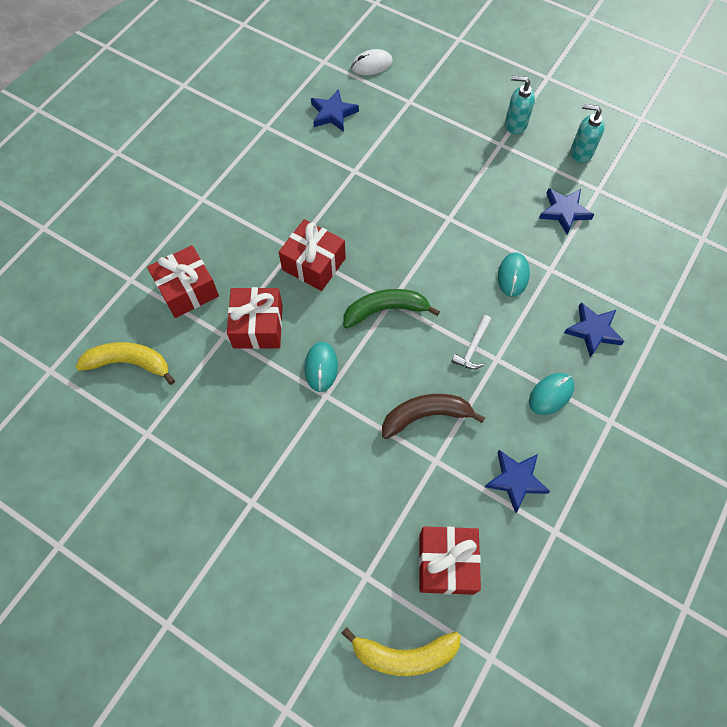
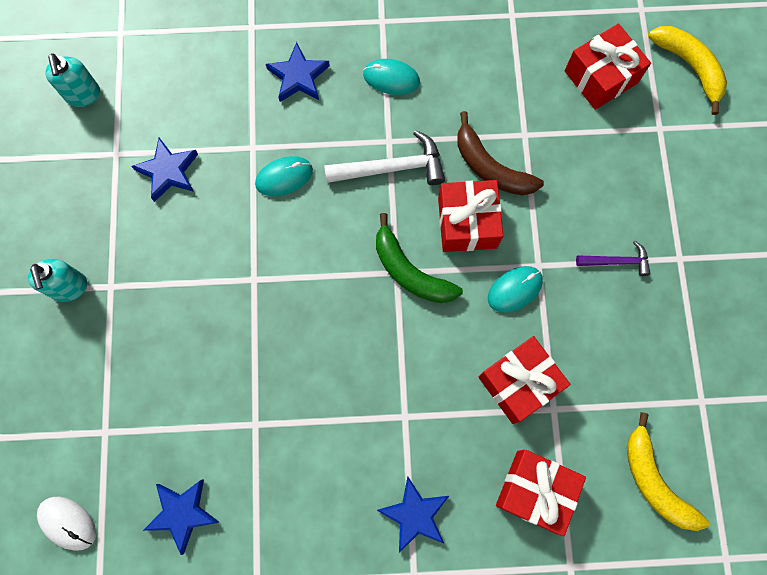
camera: 125 degrees left, 10 degrees up
(286, 453) = (617, 261): none -> purple hammer
(314, 264) = (408, 380): red gift -> red gift (467, 223)
(472, 347) = (392, 168): white hammer -> white hammer, size x1.68
(516, 480) = (492, 64): blue star -> blue star (415, 514)
(581, 152) = (71, 196): turquoise soap dispenser -> turquoise soap dispenser (83, 95)

